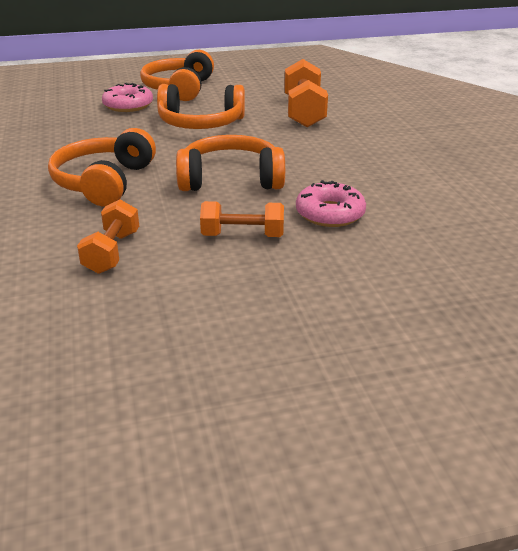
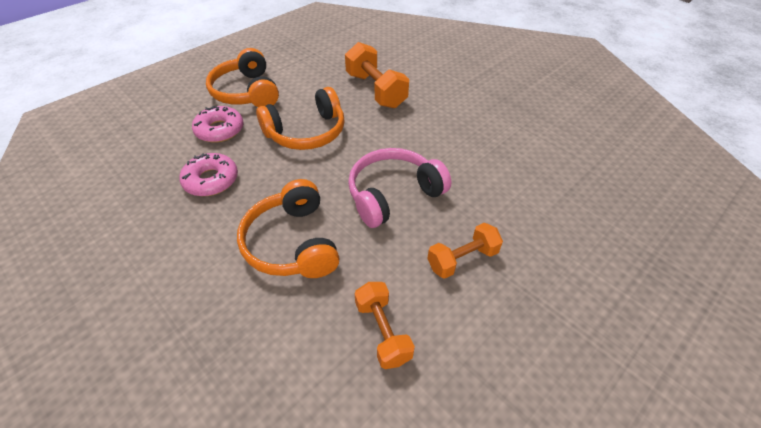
camera: 30 degrees left, 15 degrees up
(231, 179) = (393, 194): orange headphones -> pink headphones
(330, 213) = (497, 204): pink donut -> pink donut (211, 180)

